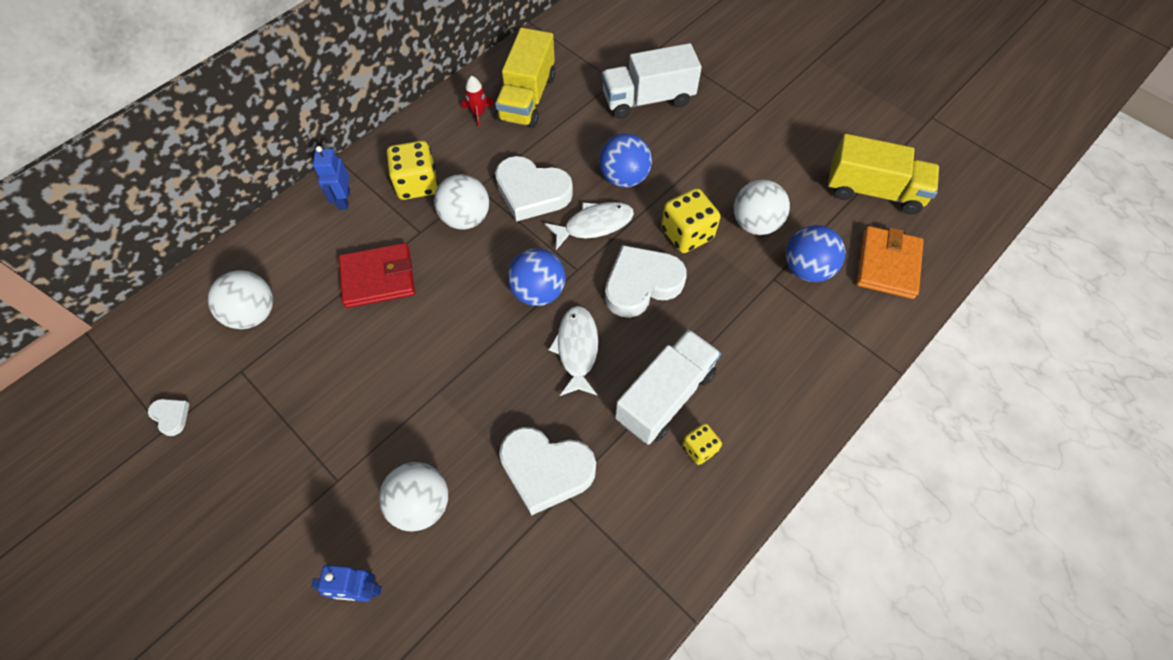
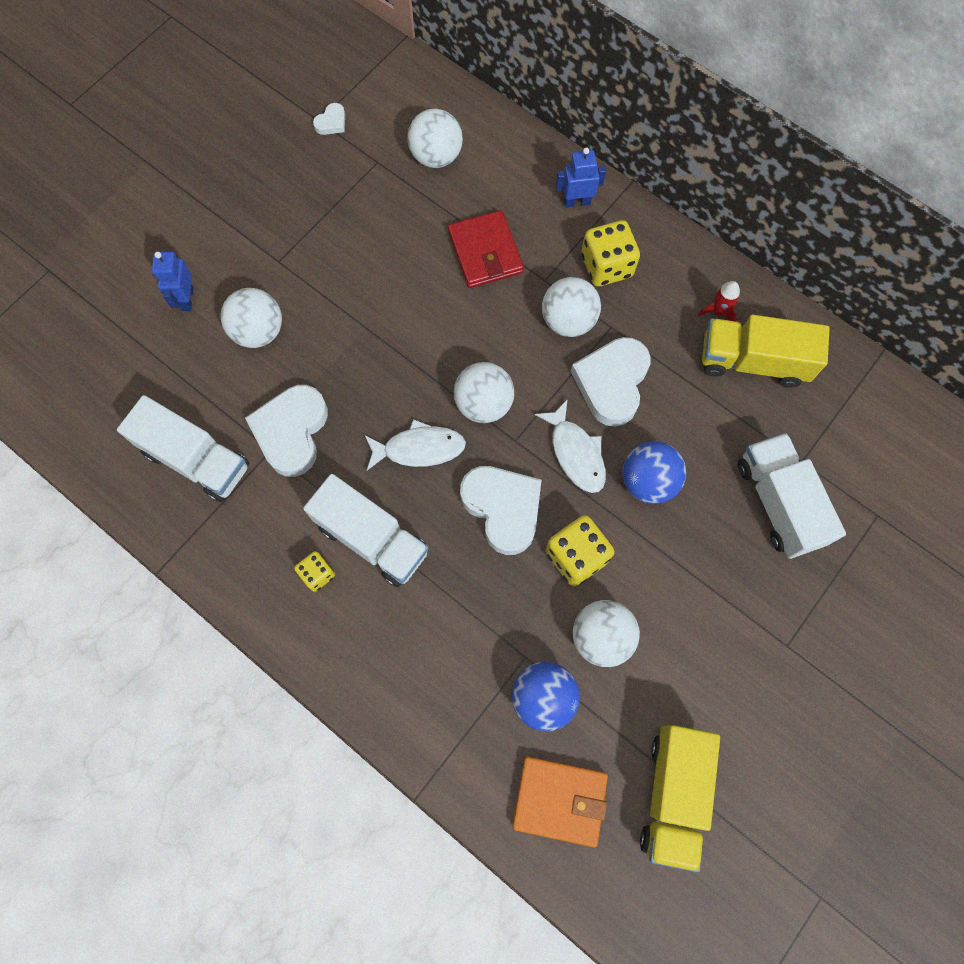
camera: 85 degrees right, 10 degrees up
(538, 291) = (483, 404): blue ball -> white ball
(566, 576) = (196, 459): none -> white truck

